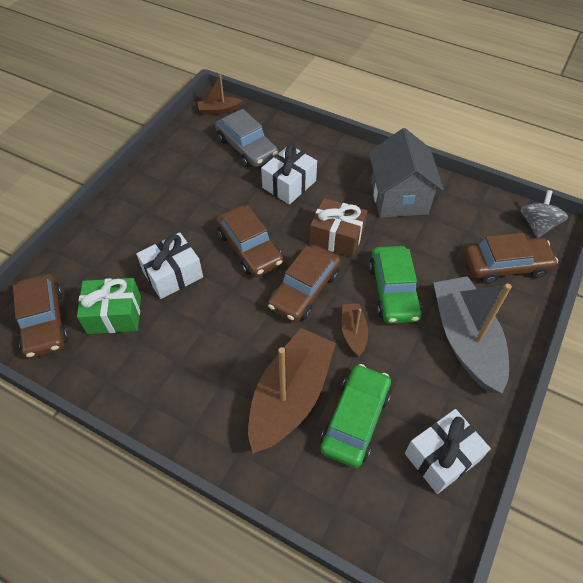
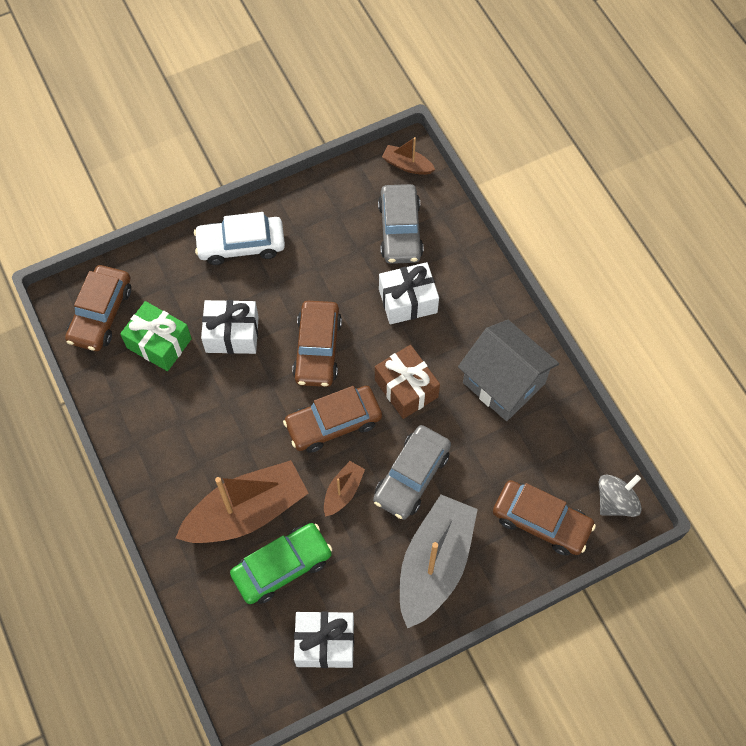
camera: 35 degrees right, 10 degrees up
(133, 213) = (241, 245): none -> white car
(393, 291) = (411, 476): green car -> grey car
(399, 197) = (503, 383): grey house -> grey house turned 75 degrees counterclockwise

